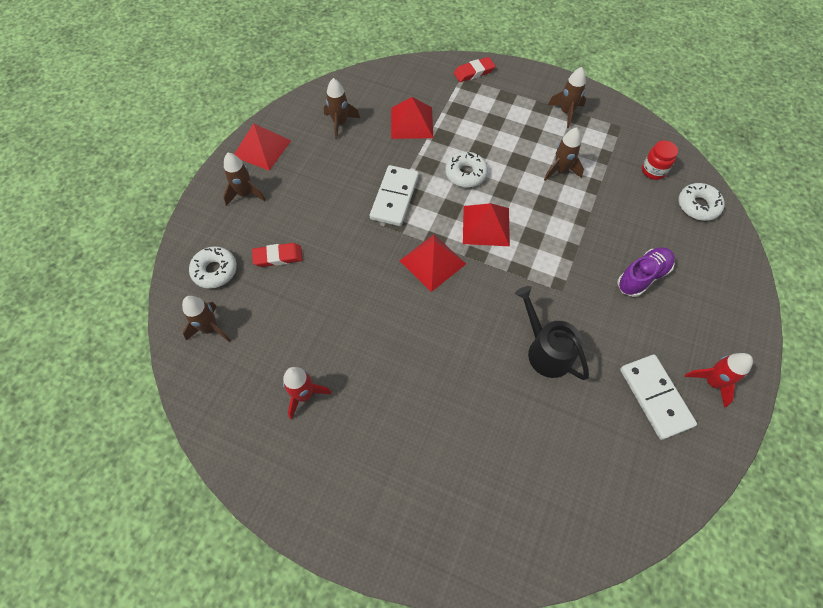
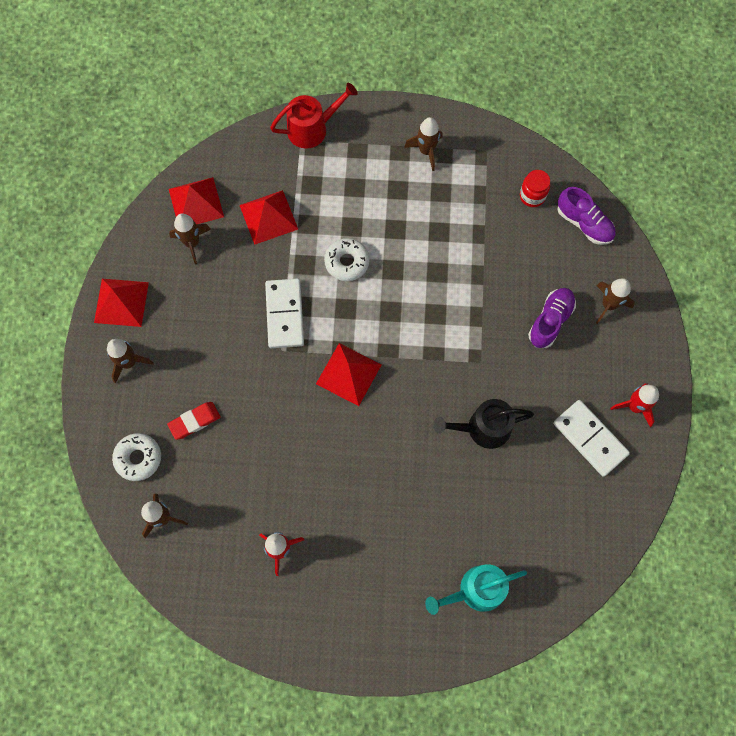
camera: 20 degrees left, 10 degrees up
(474, 72) = (312, 129): red eraser -> red watering can
(486, 225) = (386, 316): red pyramid -> red pyramid (196, 202)
(487, 509) = (476, 590): none -> turquoise watering can
(546, 351) = (483, 428): black watering can -> black watering can turned 45 degrees counterclockwise
(560, 170) = (441, 226): brown rocket -> brown rocket (608, 305)
(698, 206) = (584, 223): white donut -> purple shoe

